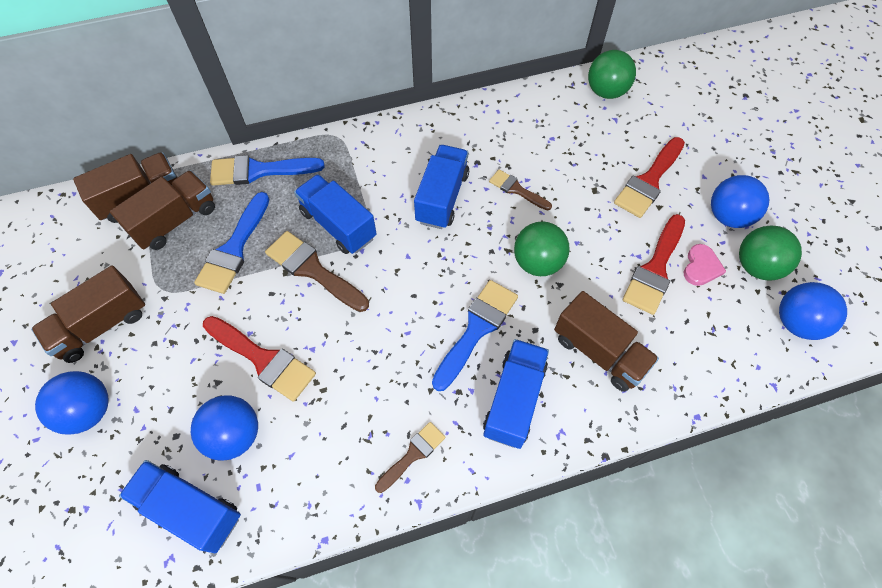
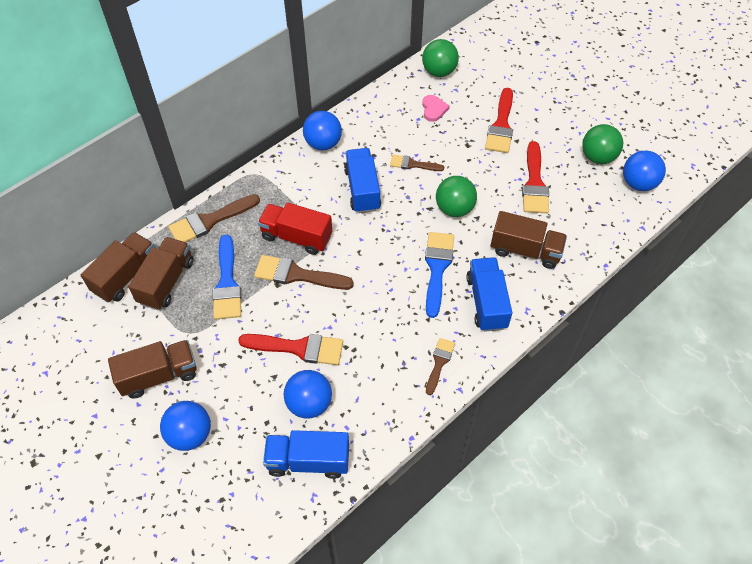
camera: 25 degrees left, 5 degrees down
(102, 325) = (159, 376): brown truck -> brown truck turned 135 degrees counterclockwise
(259, 171) = (210, 221): blue brush -> brown brush
(338, 225) = (296, 237): blue truck -> red truck
(701, 267) = (563, 171): pink heart -> pink heart (433, 109)
(728, 216) = (564, 131): blue ball -> blue ball (323, 143)

